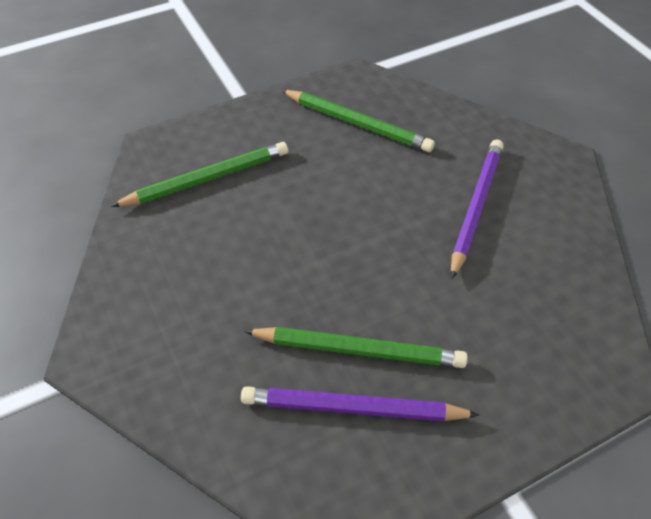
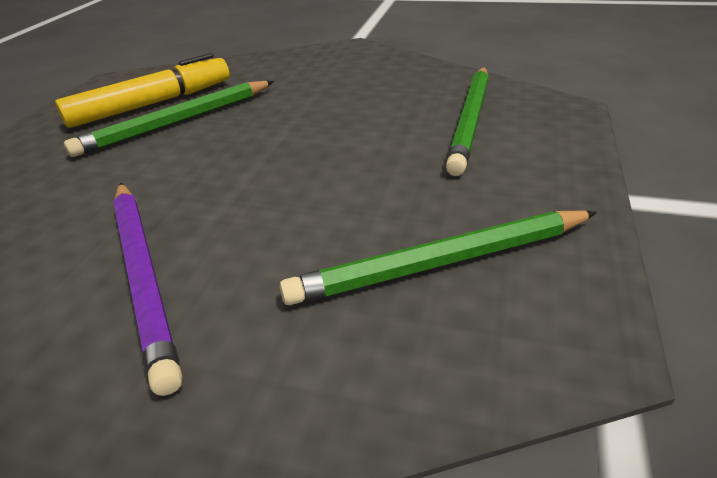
camera: 135 degrees right, 15 degrees down
(352, 408) = (152, 104): purple pencil -> yellow marker

